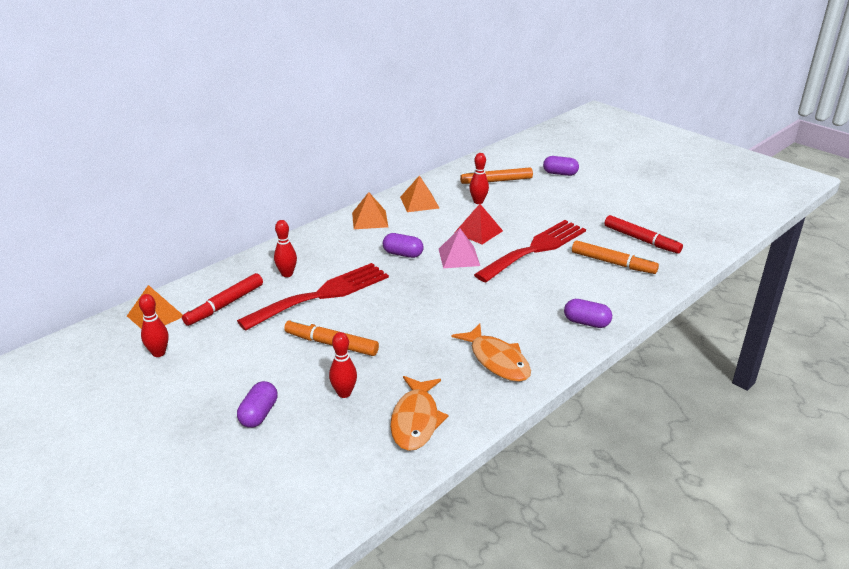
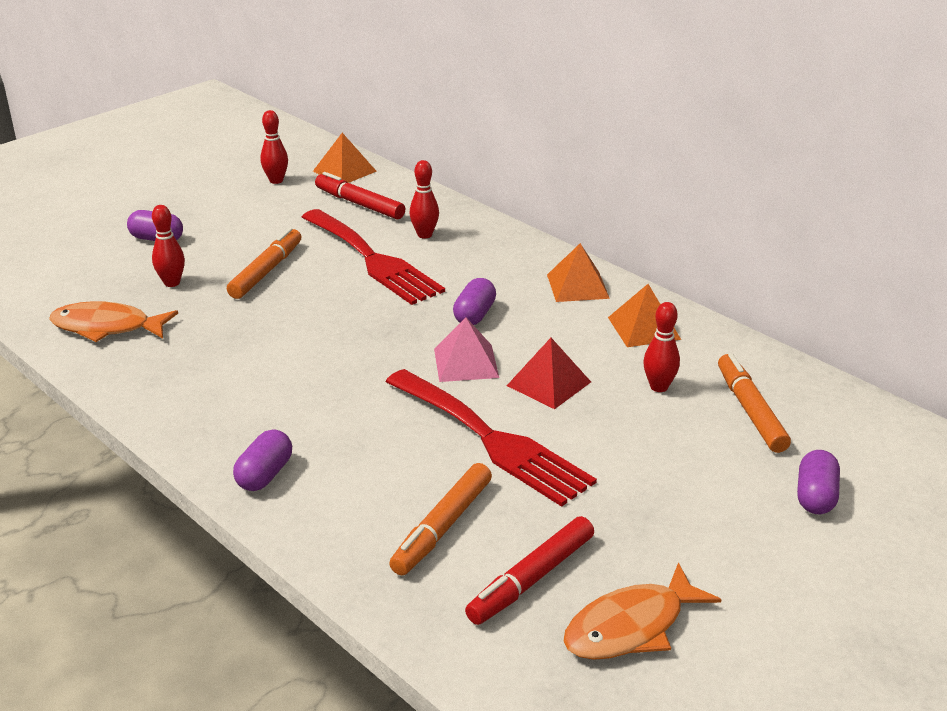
camera: 90 degrees right, 0 degrees up
(497, 360) = (197, 387): orange fish -> orange fish (631, 627)

